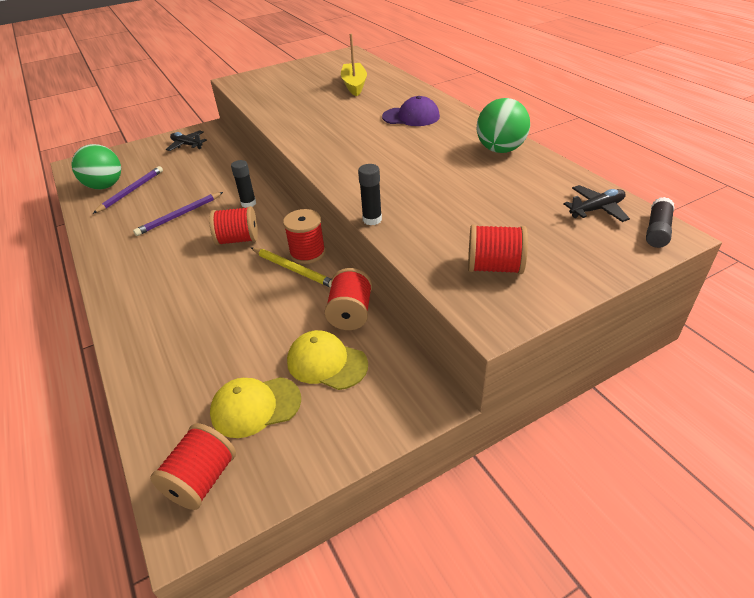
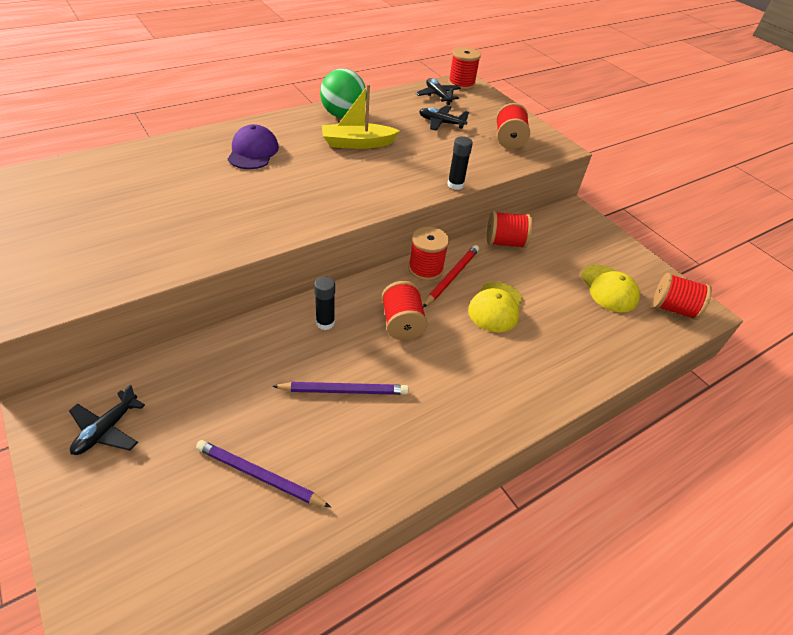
camera: 100 degrees left, 5 degrees up
(105, 186) = (229, 528): green ball -> none
(179, 215) = (343, 391): purple pencil -> purple pencil turned 45 degrees counterclockwise
(293, 269) = (451, 277): yellow pencil -> red pencil
(326, 363) = (558, 254): yellow cap -> yellow cap (496, 307)
(354, 85) = (127, 185): yellow boat -> yellow boat (357, 143)
(516, 211) = (441, 123): none -> black plane
(657, 230) = (461, 84): black glue stick -> red spool

